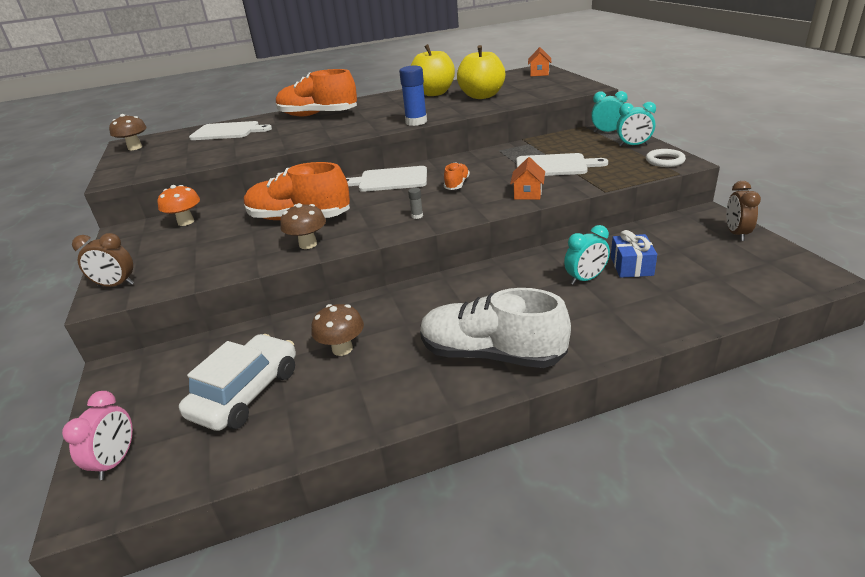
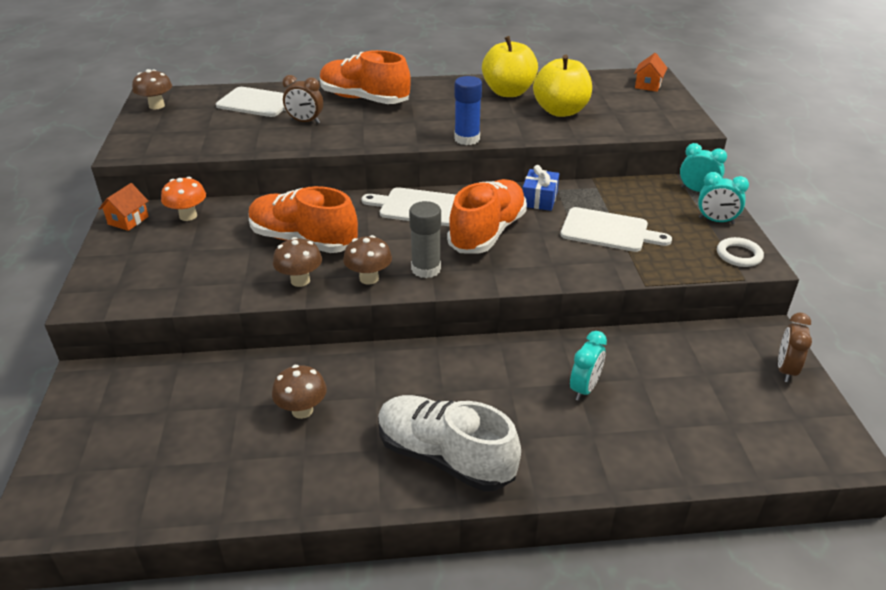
camera: 10 degrees right, 5 degrees up
(116, 285) = (101, 287): brown clock -> brown clock (305, 122)
(116, 461) = (65, 480): pink clock -> none
(246, 393) = (196, 437): white car -> none
(370, 231) = (369, 278): none -> brown mushroom
(417, 216) = (426, 269): grey glue stick -> grey glue stick, size x2.23
(457, 184) = (487, 232): orange shoe -> orange shoe, size x2.15
(527, 193) = (558, 266): orange house -> orange house (128, 220)
(585, 279) = (584, 388): turquoise clock -> turquoise clock turned 45 degrees counterclockwise
(631, 266) = (643, 384): blue gift -> blue gift (539, 199)

